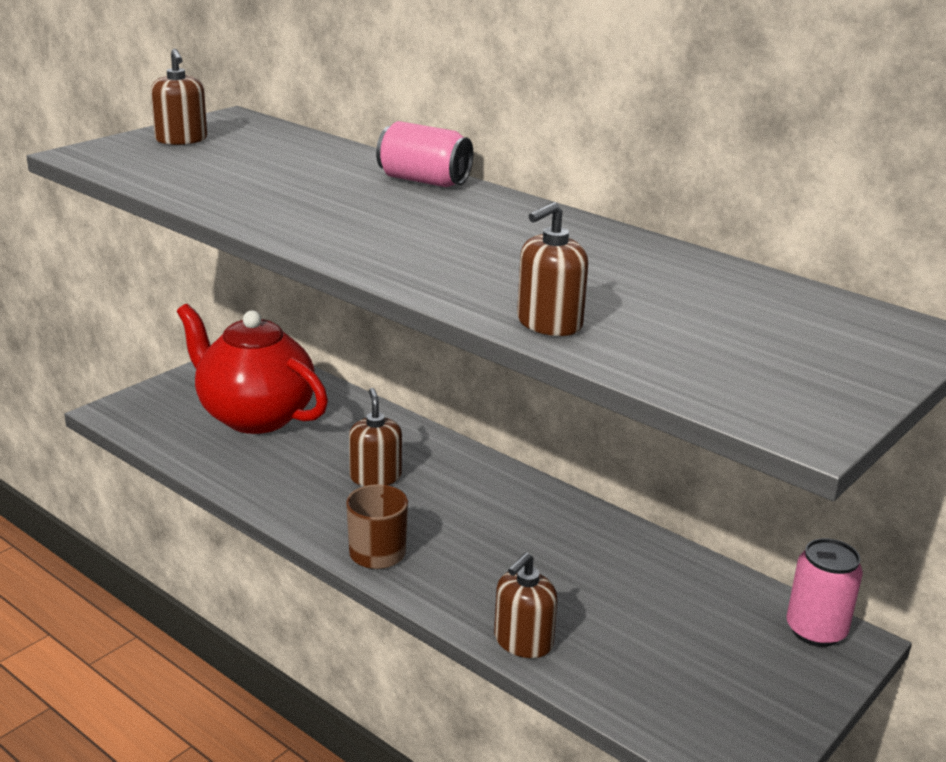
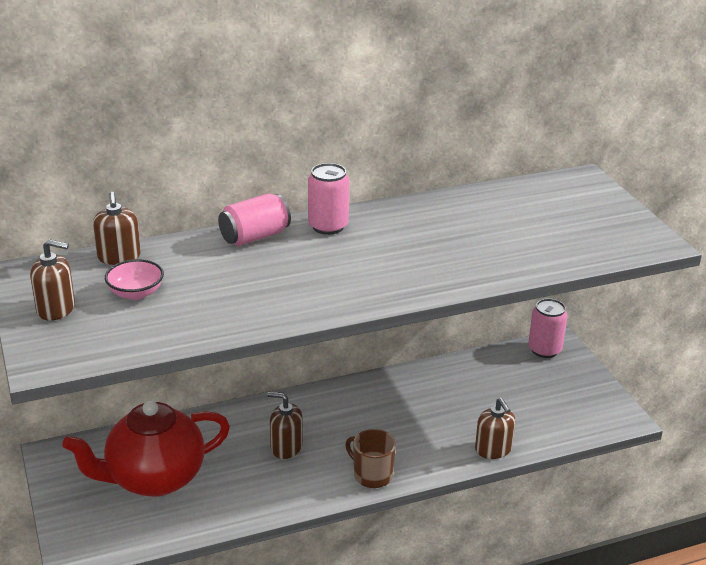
camera: 60 degrees left, 5 degrees up
(243, 159) = (136, 293): none -> pink bowl
(500, 207) = (328, 226): none -> pink can
(549, 323) = (510, 267): brown soap dispenser -> brown soap dispenser (119, 257)

